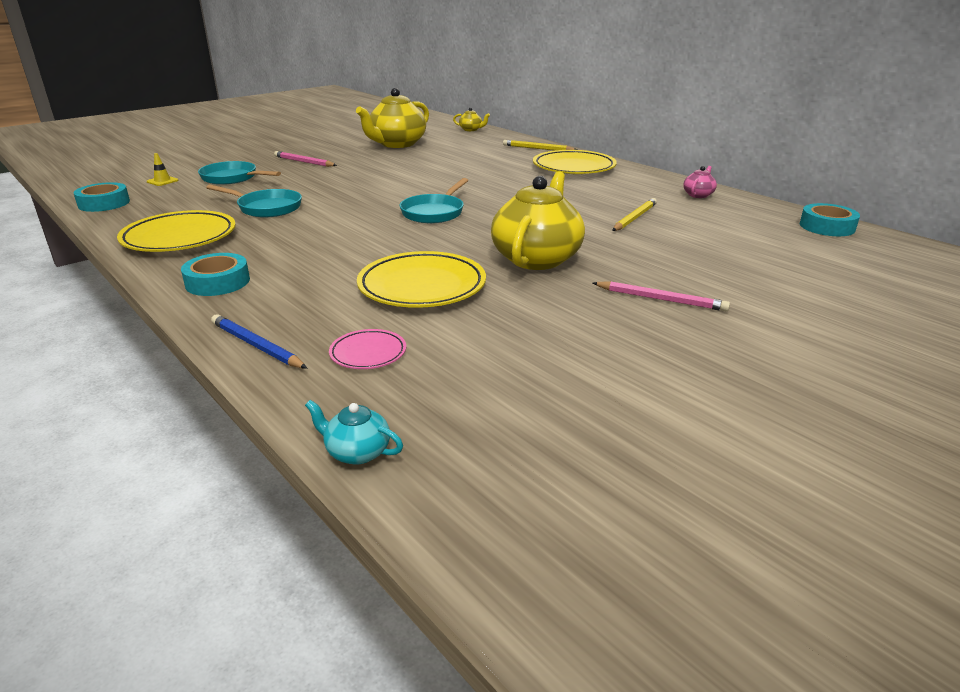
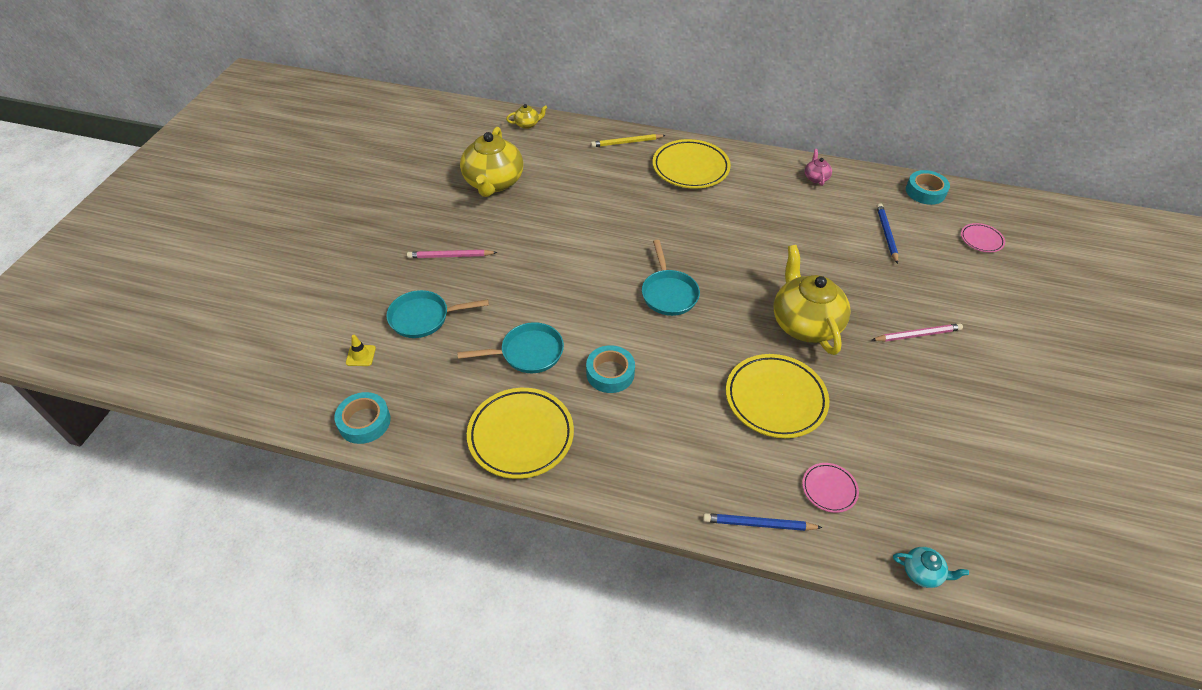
camera: 35 degrees left, 20 degrees up
(217, 282) = (636, 474): turquoise tape -> turquoise tape (610, 373)
(357, 452) = (922, 573): turquoise teapot -> turquoise teapot turned 150 degrees counterclockwise
(634, 218) = (808, 234): yellow pencil -> none
(730, 237) = (886, 234): none -> blue pencil
(861, 268) = (981, 240): none -> pink plate

